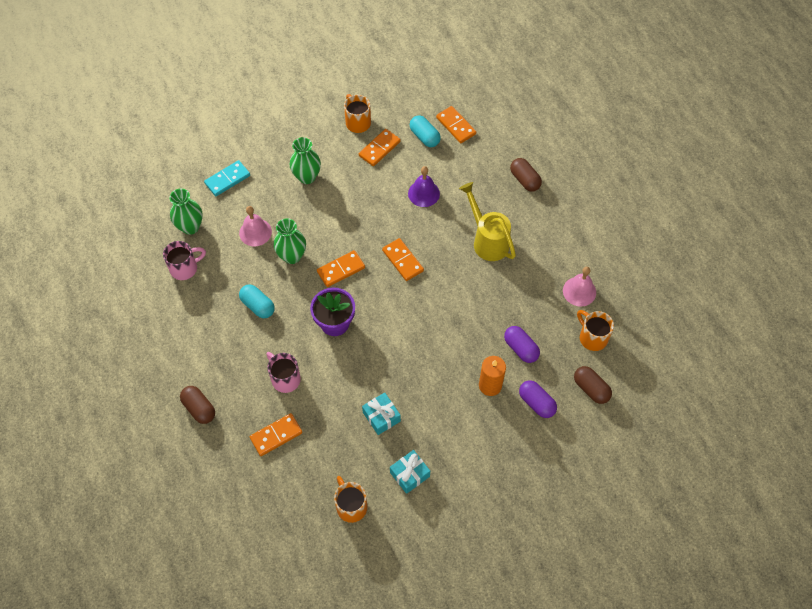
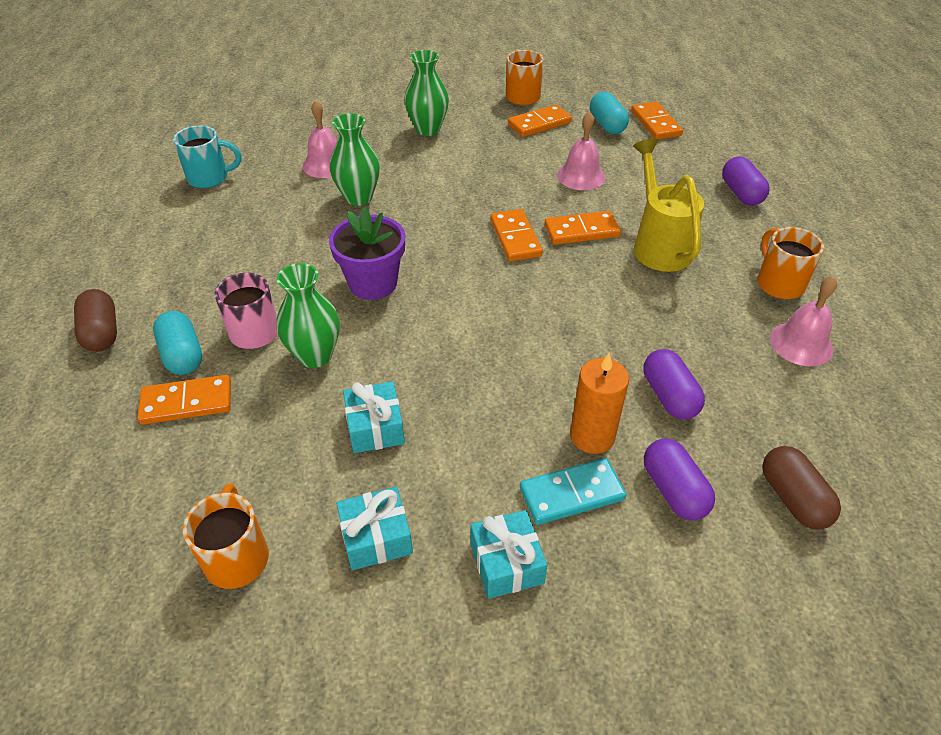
camera: 20 degrees right, 15 degrees down
(185, 268) = (209, 178): pink mug -> turquoise mug
(190, 227) = (248, 142): green vase -> green vase (315, 355)
(227, 179) = (325, 112): turquoise domino -> turquoise domino (571, 493)
(258, 306) = (275, 237): turquoise capsule -> turquoise capsule (183, 355)
(341, 270) = (418, 227): orange domino -> orange domino (581, 231)
(423, 193) = (581, 176): purple bell -> pink bell
(473, 466) = (506, 563): none -> turquoise gift
(524, 180) = (741, 193): brown capsule -> purple capsule
(592, 337) = (812, 416): orange mug -> orange mug (779, 283)

